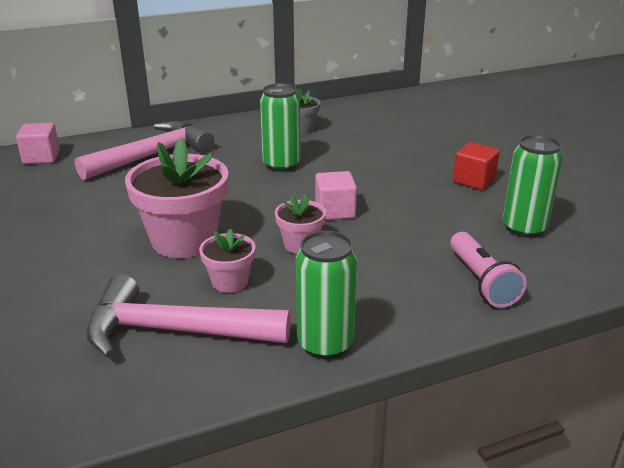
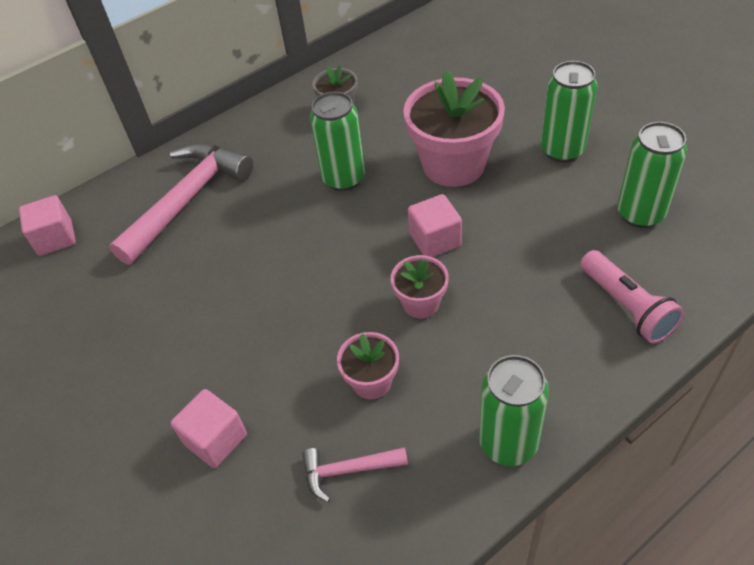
camera: 10 degrees left, 20 degrees up
(80, 289) = (215, 439): none -> pink cube
(175, 331) = (348, 470): pink hammer -> pink hammer, size x0.48
(184, 240) = (292, 332): pink flower pot -> pink flower pot (453, 164)
(474, 180) = (562, 150): red cube -> green can

